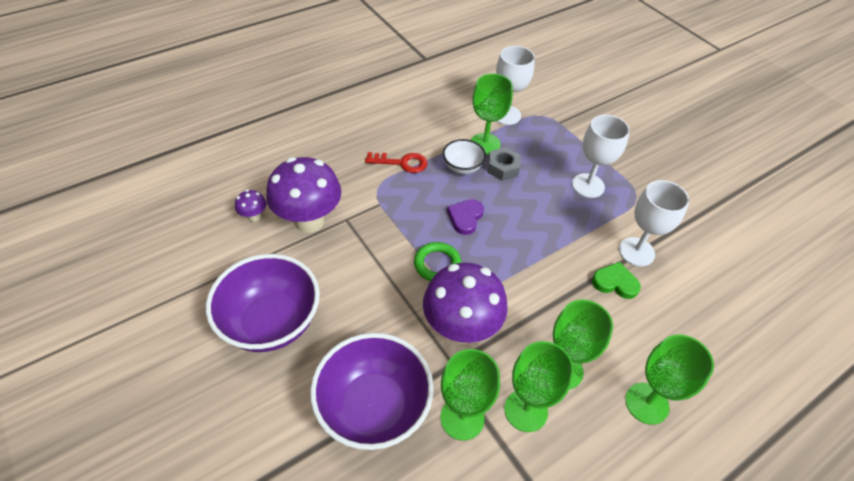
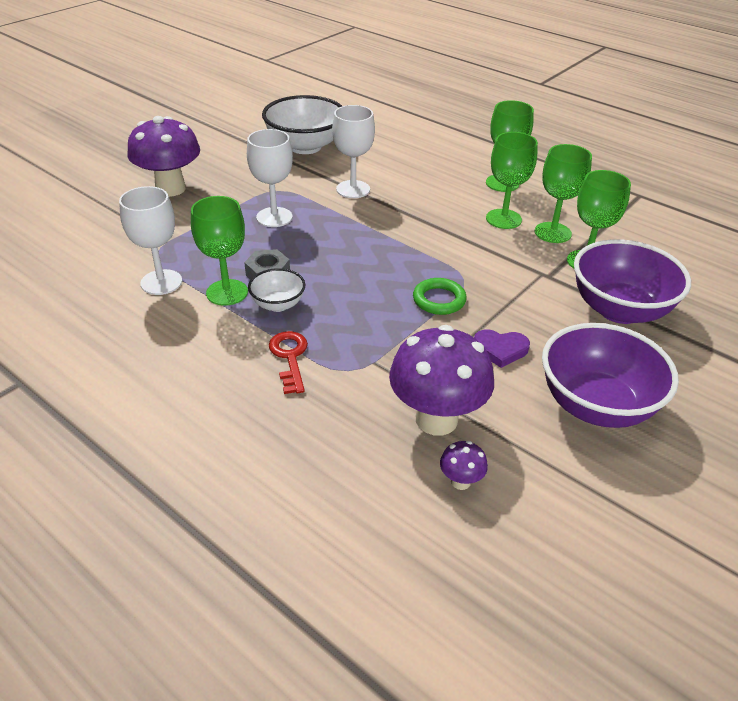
camera: 105 degrees left, 10 degrees down
(461, 329) = (504, 274): purple mushroom -> purple mushroom (170, 189)
(465, 218) = (362, 290): purple heart -> purple heart (500, 349)
(615, 283) = (396, 198): green heart -> none
(733, 233) = (305, 146): none -> white bowl

